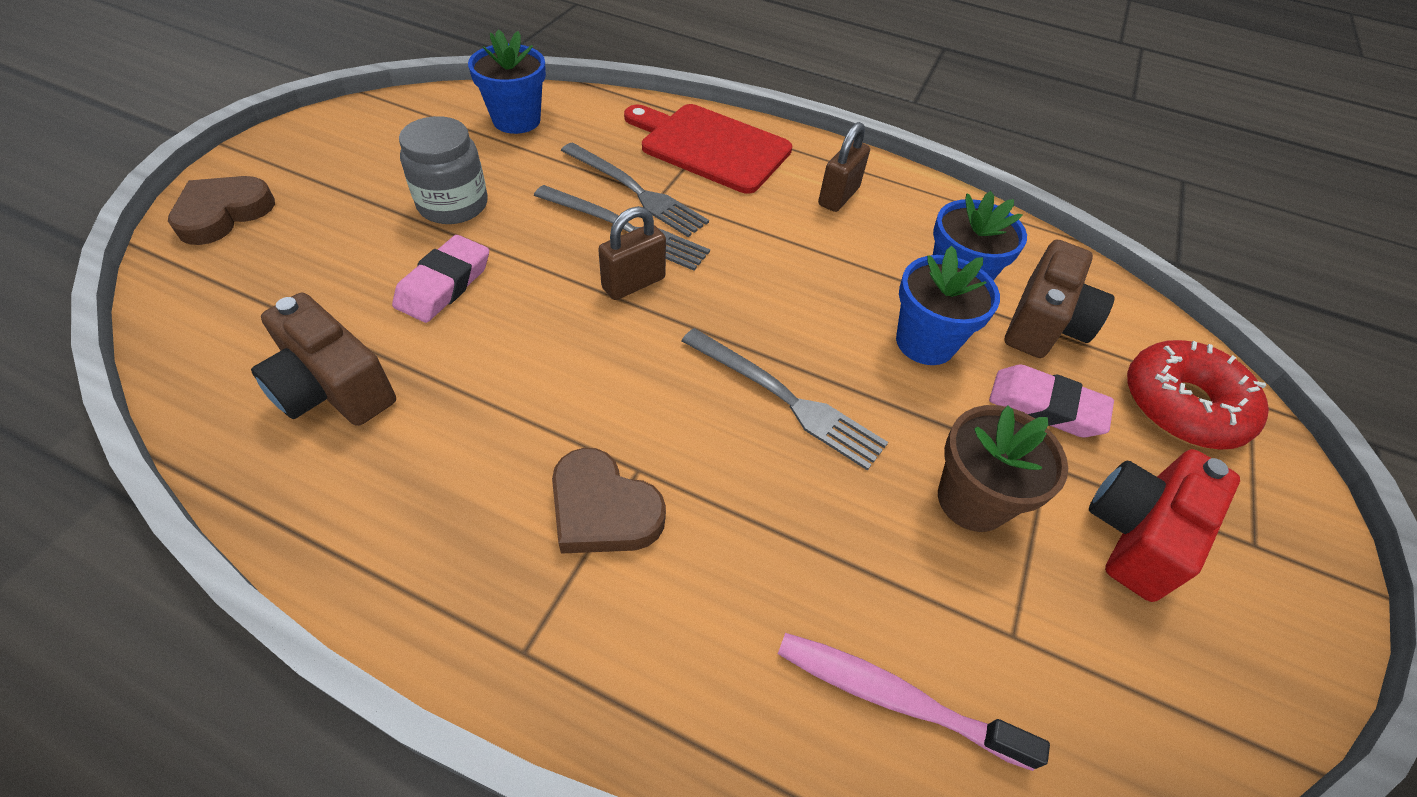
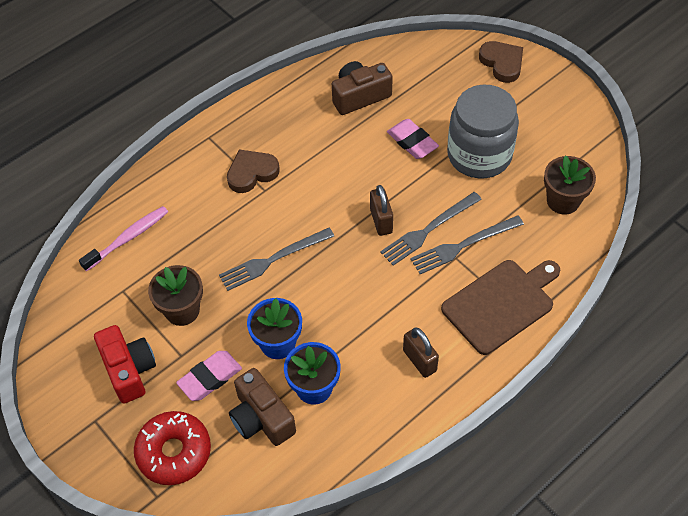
camera: 120 degrees right, 5 degrees up
(453, 205) = (479, 155): grey jar -> grey jar, size x1.57
(516, 120) = (563, 201): blue flower pot -> brown flower pot
(710, 146) = (501, 304): red cutting board -> brown cutting board

